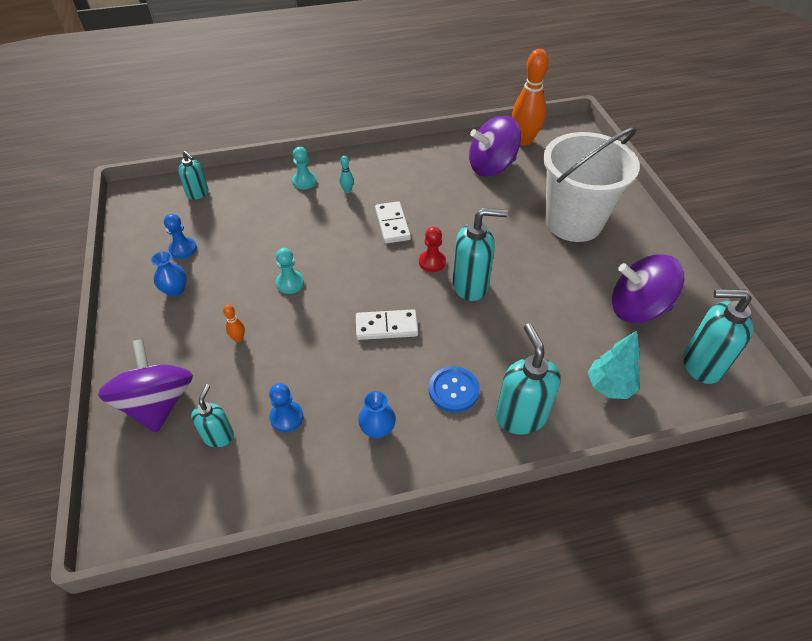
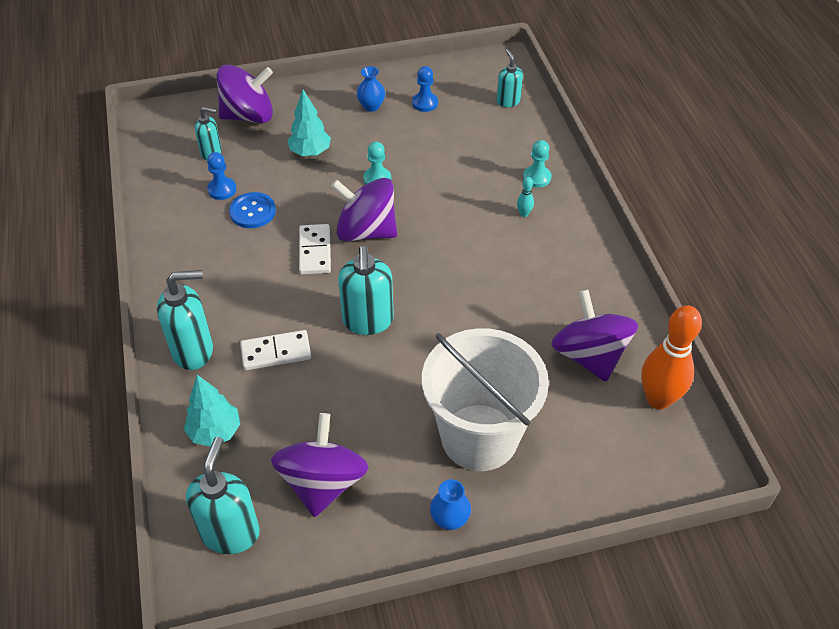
camera: 90 degrees right, 0 degrees up
(198, 193) = (508, 101): turquoise soap dispenser -> turquoise soap dispenser turned 120 degrees clockwise
(238, 339) = (310, 152): orange bowling pin -> turquoise tree
(361, 289) = (366, 231): none -> purple spinning top
(377, 429) = (199, 247): blue vase -> blue vase (449, 519)
(392, 224) = (467, 254): white domino -> white domino (276, 352)
(432, 262) = (405, 288): red pawn -> none
(453, 390) = (232, 301): blue button -> blue button (252, 211)

